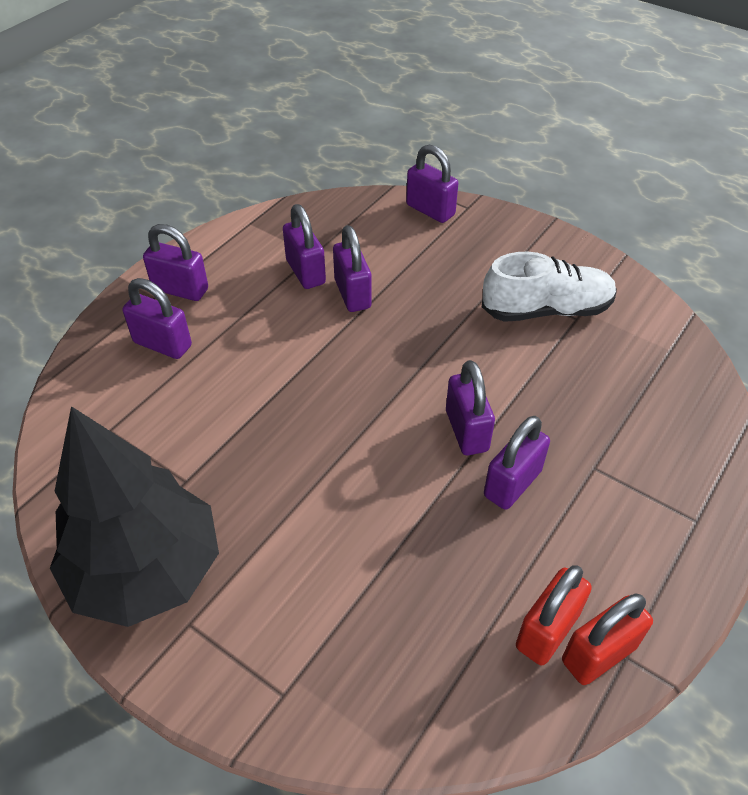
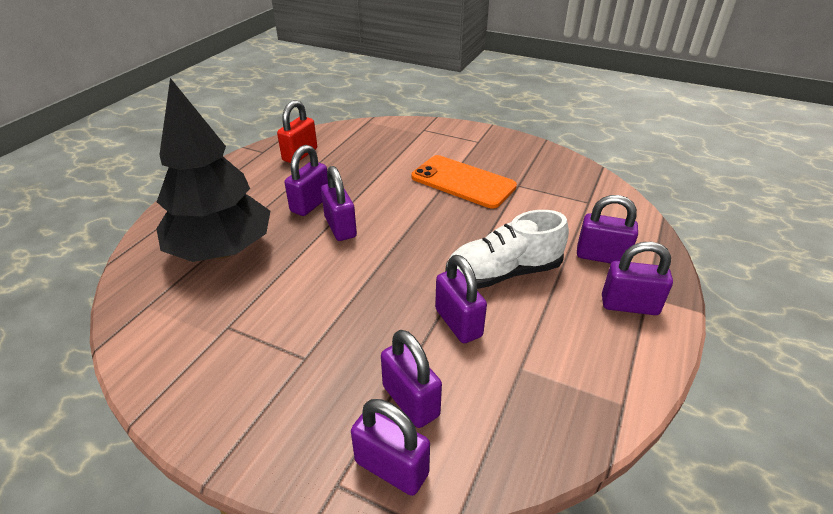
camera: 170 degrees right, 10 degrees down
(147, 571) = (511, 153): black tree -> black tree (222, 251)
(268, 501) = (463, 182): none -> orange phone
(305, 272) = (517, 342): purple padlock -> purple padlock (410, 401)
(546, 310) = (256, 331): white shoe -> white shoe (503, 273)
(598, 654) = (276, 151): red padlock -> none

